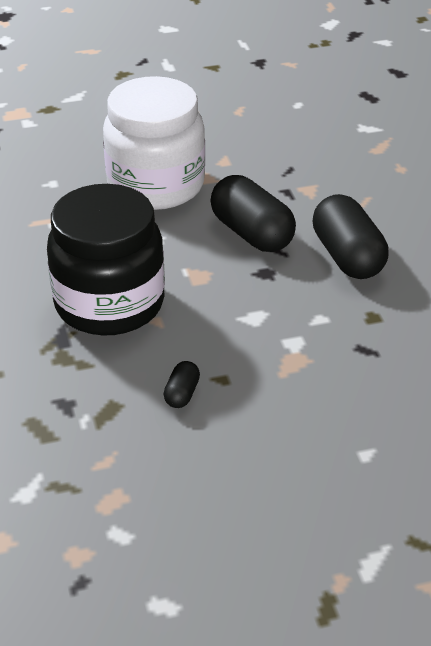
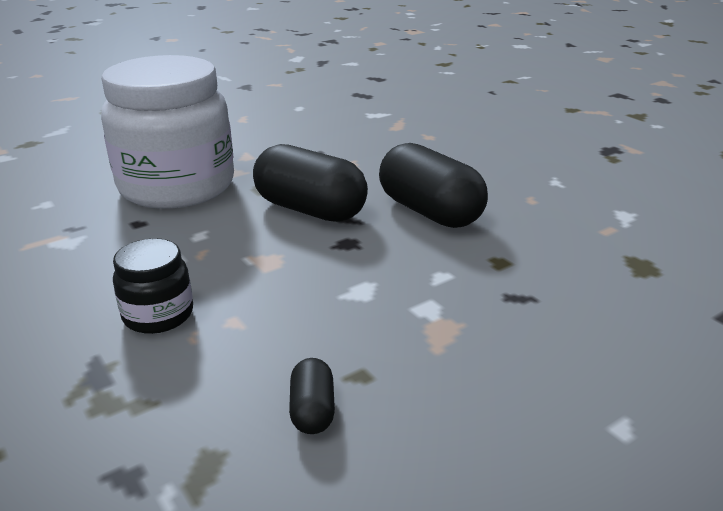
camera: 20 degrees left, 10 degrees down
(109, 304) = (158, 315): black jar -> black jar, size x0.45

